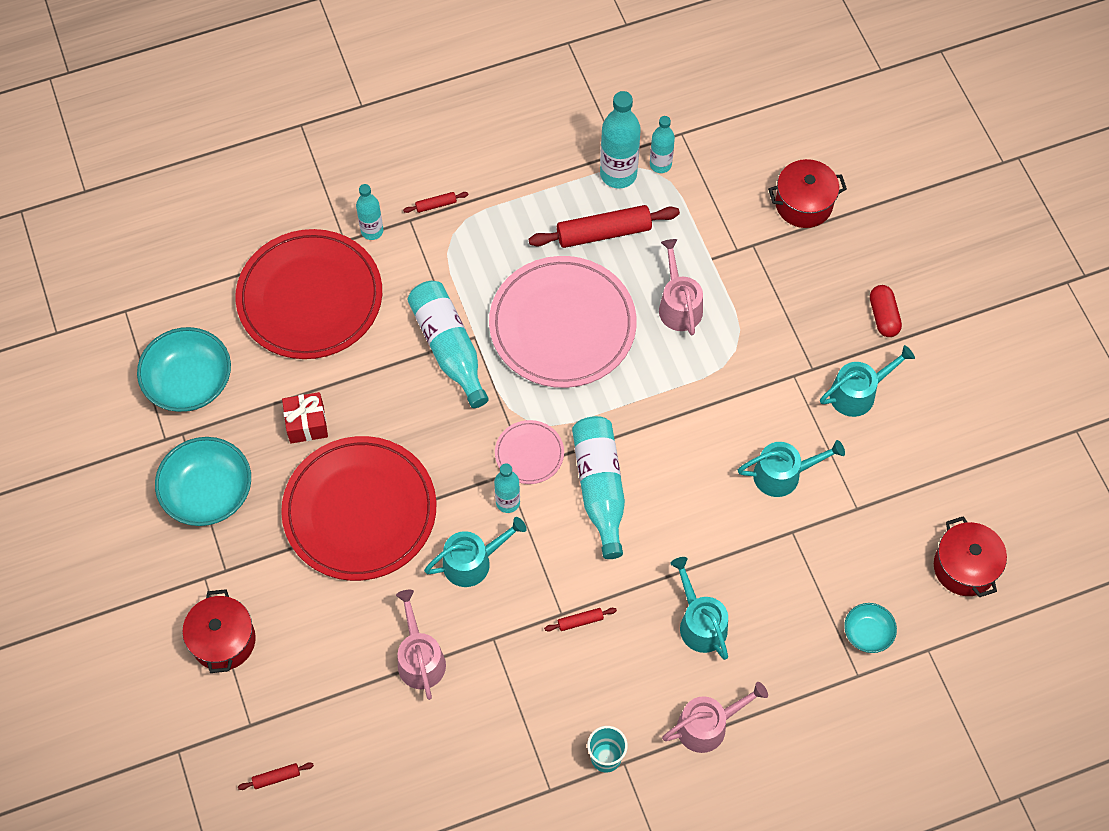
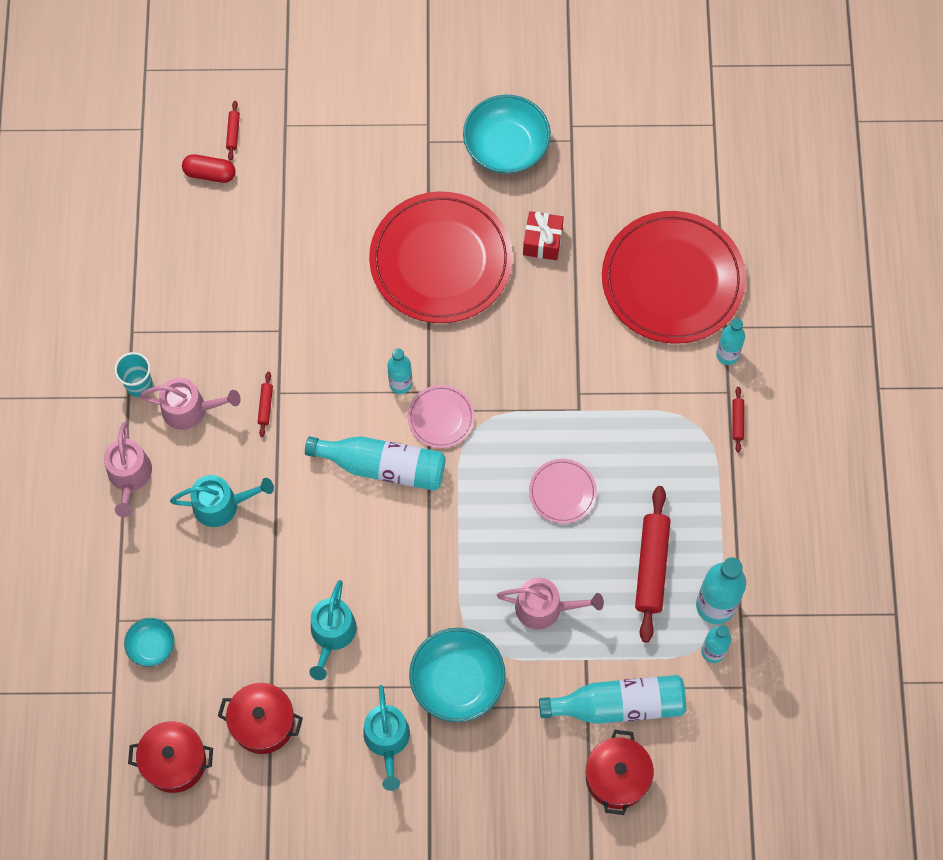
camera: 110 degrees right, 5 degrees up
(189, 382) = (621, 158): turquoise bowl -> turquoise bowl (457, 681)
(223, 640) = (366, 124): red pot -> red pot (263, 723)
(420, 659) = (286, 268): pink watering can -> pink watering can (190, 409)
(449, 348) = (575, 383): turquoise bottle -> turquoise bottle (618, 705)
(472, 562) = (356, 336): turquoise watering can -> none
(562, 325) = (562, 492): pink plate -> pink plate, size x0.46
(883, 316) = (460, 802): red capsule -> red capsule (210, 173)

